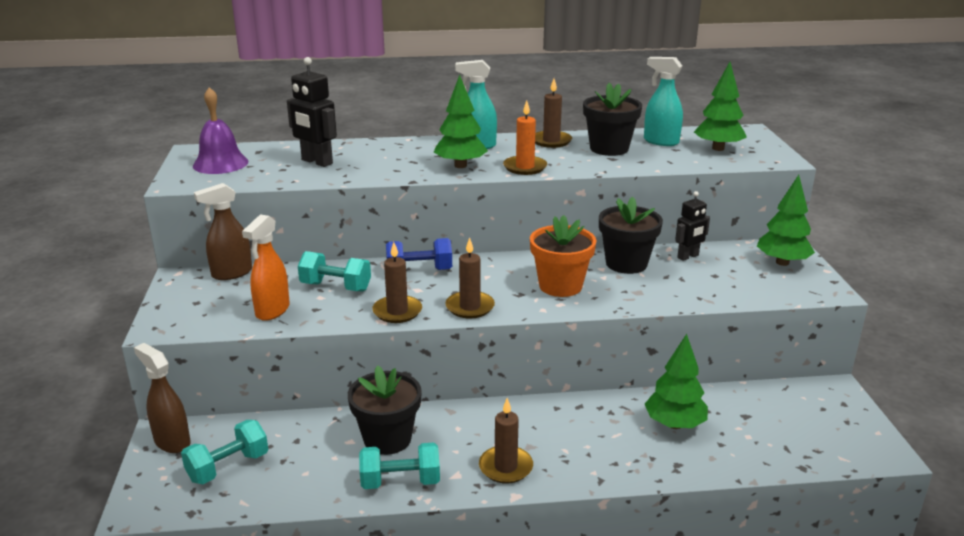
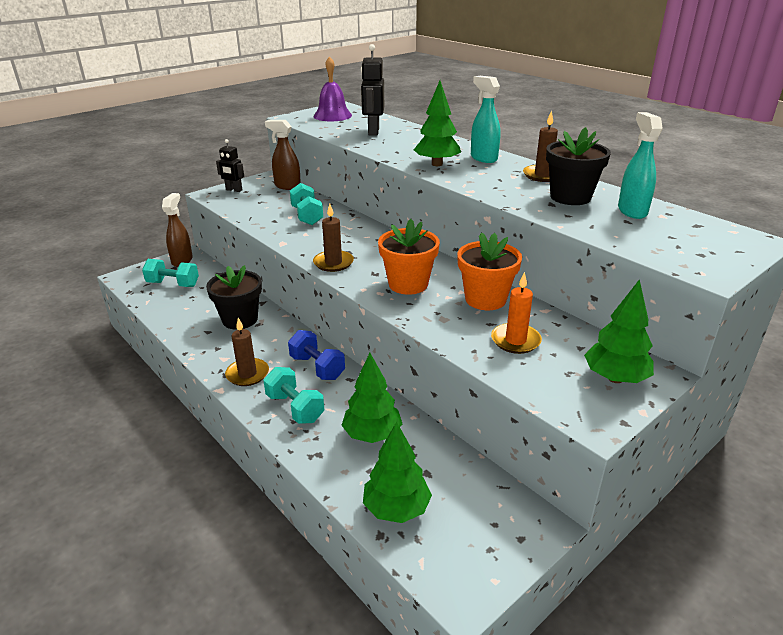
camera: 55 degrees right, 5 degrees up
(272, 311) = (258, 211): orange spray bottle -> none
(397, 311) = (299, 243): brown candle -> none
(400, 481) = (201, 341): turquoise dumbbell -> turquoise dumbbell (295, 408)
(419, 271) = (361, 231): blue dumbbell -> blue dumbbell (317, 367)
(525, 167) = (471, 182): orange candle -> orange candle (515, 341)
(626, 263) = (485, 299): black flower pot -> orange flower pot
(688, 256) = (544, 323): black robot -> black robot (234, 190)
(718, 148) = (671, 238): green tree -> green tree (396, 508)

